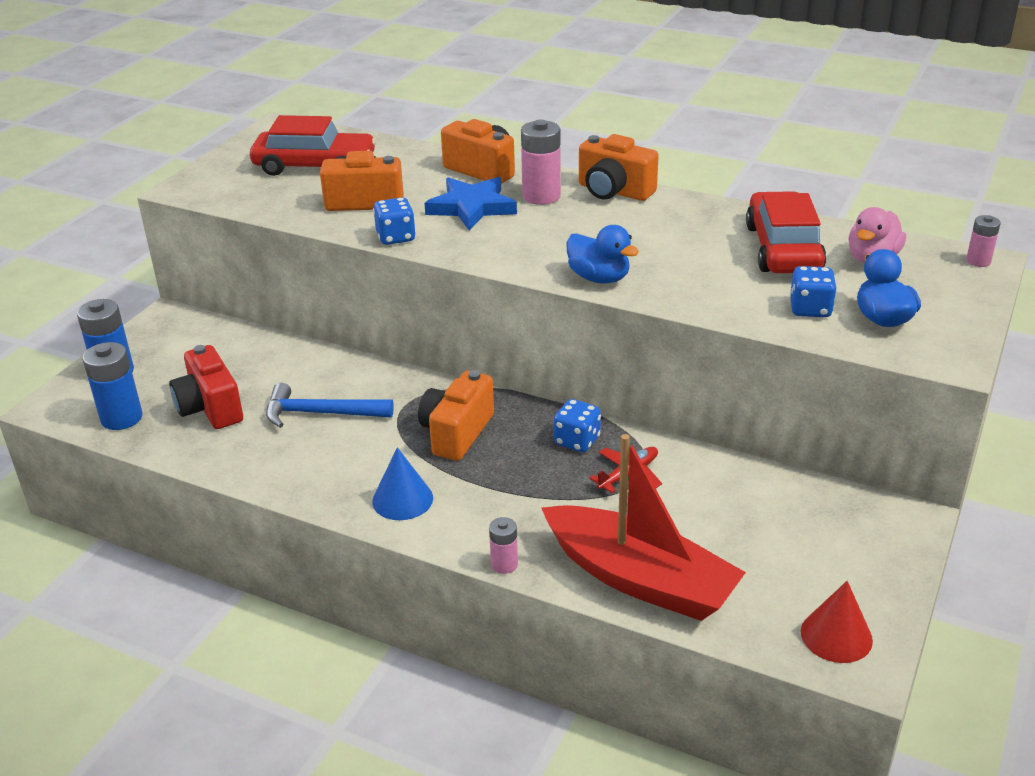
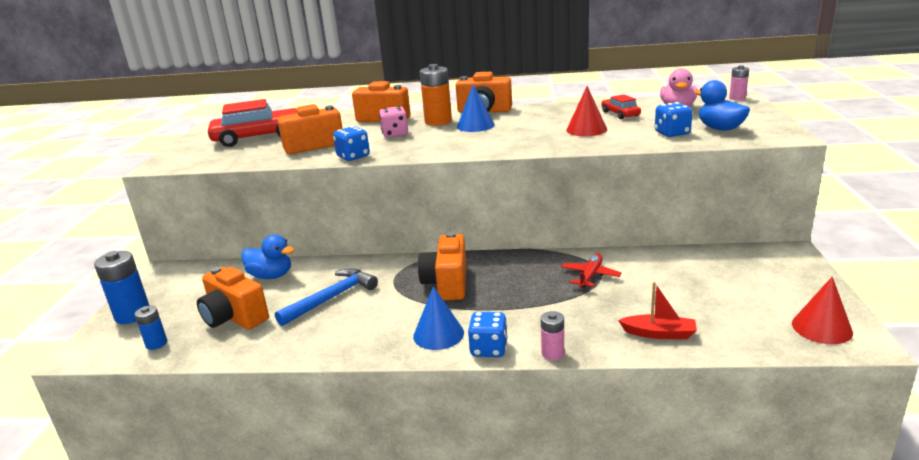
camera: 20 degrees left, 10 degrees down
(121, 418) = (156, 344): blue battery -> blue battery, size x0.56
(210, 408) = (234, 317): red camera -> orange camera
(321, 413) = (331, 298): blue hammer -> blue hammer turned 150 degrees clockwise
(472, 207) = (395, 134): blue star -> pink dice
(541, 196) = (438, 121): pink battery -> orange battery
(577, 441) = (537, 266): blue dice -> blue dice (489, 349)
(580, 218) = (475, 125): none -> blue cone
(599, 278) = (520, 147): blue duck -> blue duck (271, 276)
(640, 579) = (659, 333): red boat -> red boat, size x0.43
(709, 268) = (586, 129): none -> red cone
(783, 248) = (620, 114): red car -> red car, size x0.50

